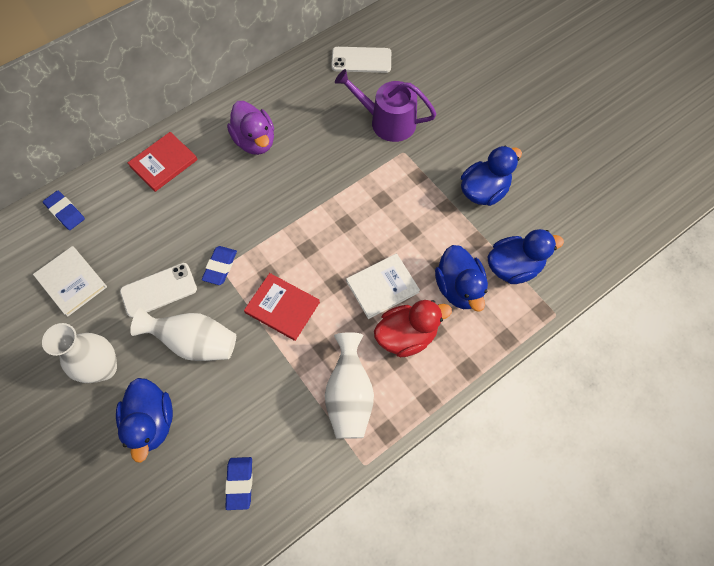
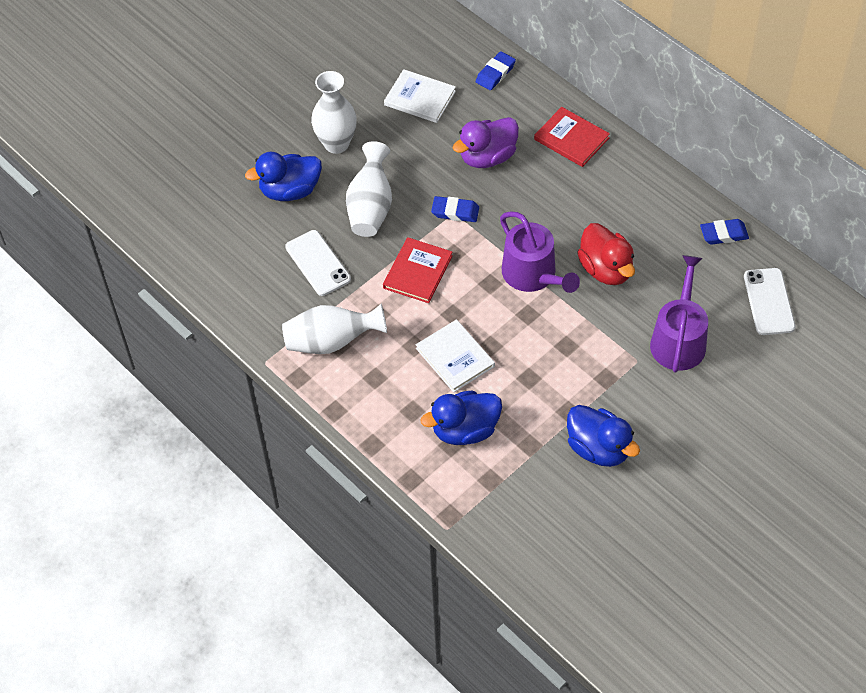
camera: 85 degrees right, 10 degrees down
(71, 281) = (420, 98): white book -> white book turned 75 degrees clockwise
(159, 290) = (421, 167): white phone -> white phone (317, 263)
(240, 483) = (240, 267): blue eraser -> blue eraser (724, 234)
(255, 141) = (619, 214): purple duck -> purple duck (487, 157)
(305, 213) = (533, 275): none -> purple watering can
(406, 335) = (401, 385): red duck -> red duck (606, 269)
(513, 267) = (500, 484): blue duck -> none

